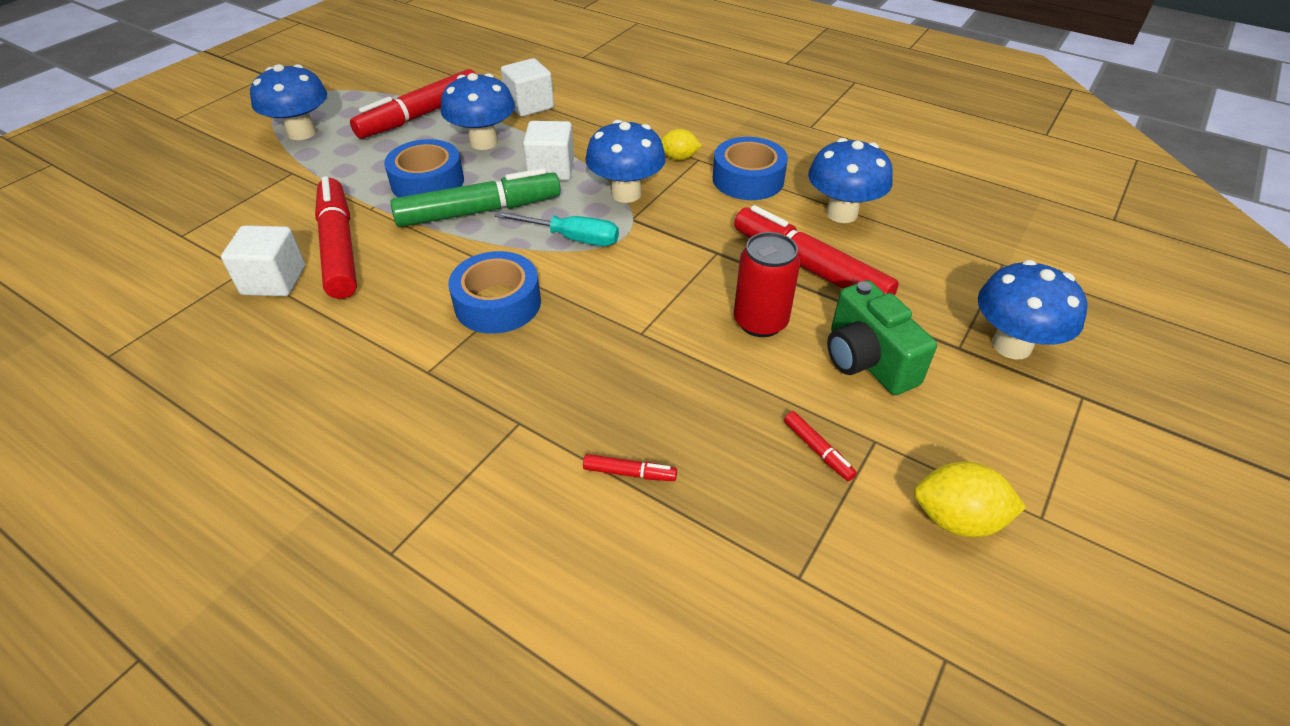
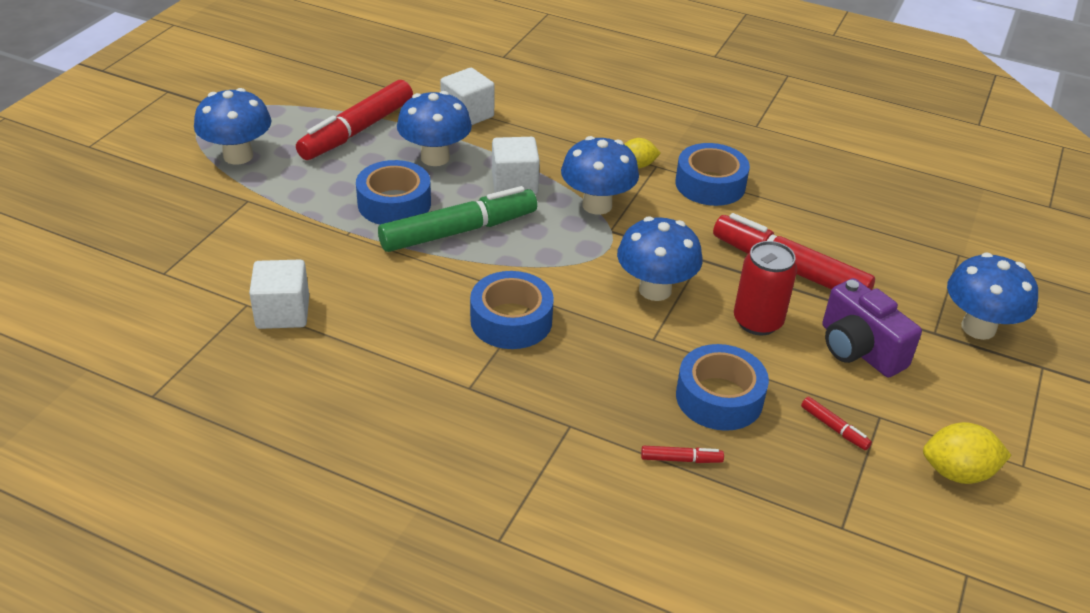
camera: 10 degrees left, 5 degrees down
(339, 247) = (333, 275): red marker -> none
(572, 238) = (559, 253): turquoise screwdriver -> none
(694, 404) = (719, 398): none -> blue tape
(841, 213) = (806, 214): blue mushroom -> blue mushroom (655, 290)
(867, 361) = (858, 349): green camera -> purple camera

